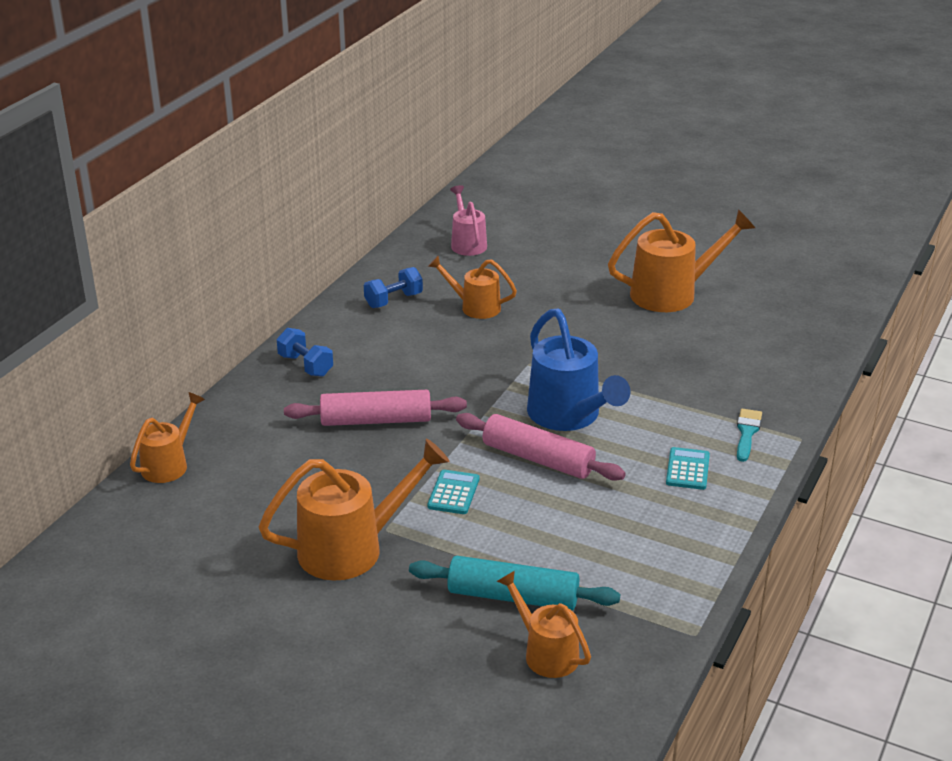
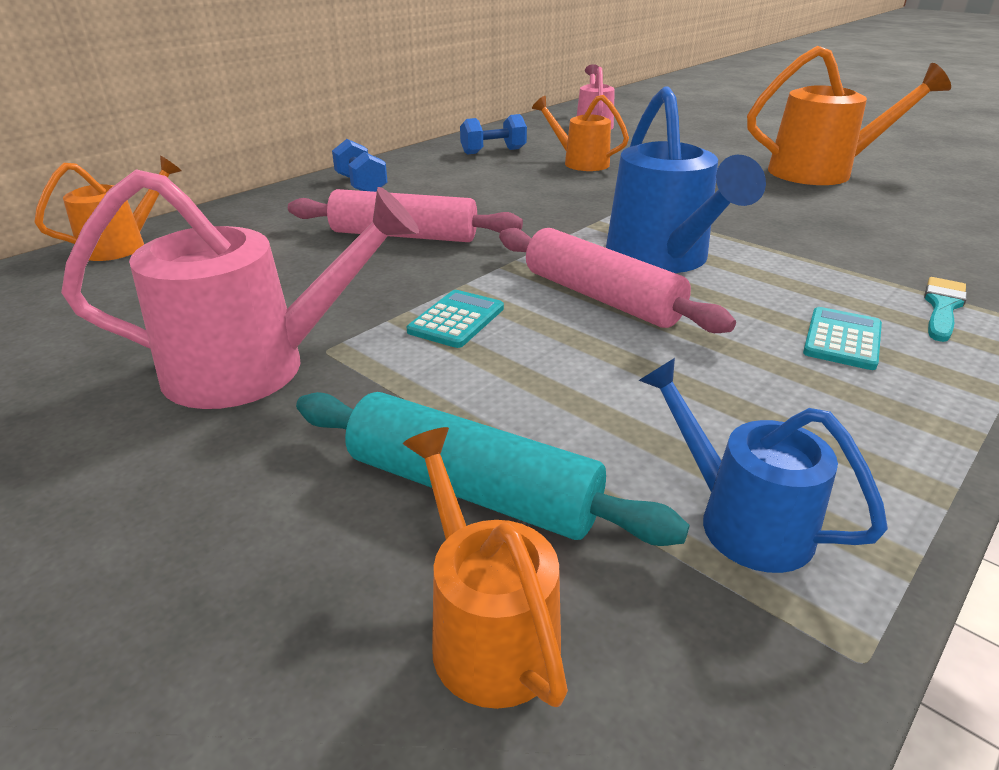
camera: 15 degrees right, 0 degrees up
(352, 548) = (257, 367): orange watering can -> pink watering can
(642, 587) = (741, 519): none -> blue watering can

